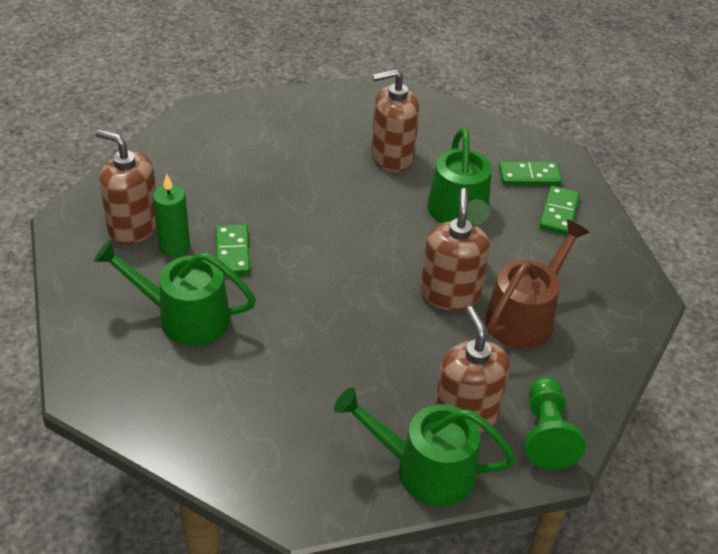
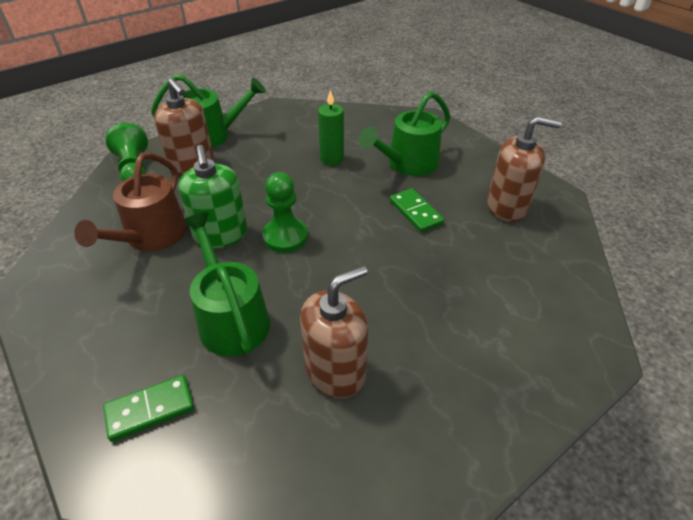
camera: 160 degrees right, 0 degrees up
(174, 247) = (461, 202): green candle -> green candle (332, 159)
(185, 317) = (408, 164): green watering can -> green watering can turned 150 degrees clockwise
(383, 270) = (285, 236): none -> green pawn
(450, 294) = (221, 235): brown soap dispenser -> green soap dispenser
(559, 213) = (112, 362): green domino -> none

